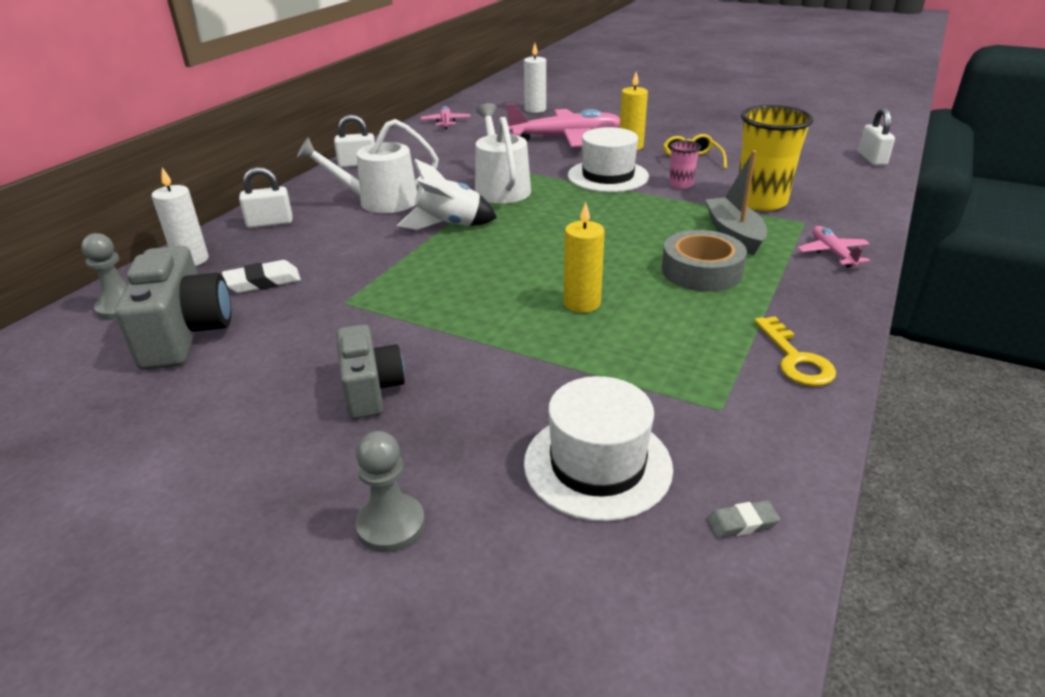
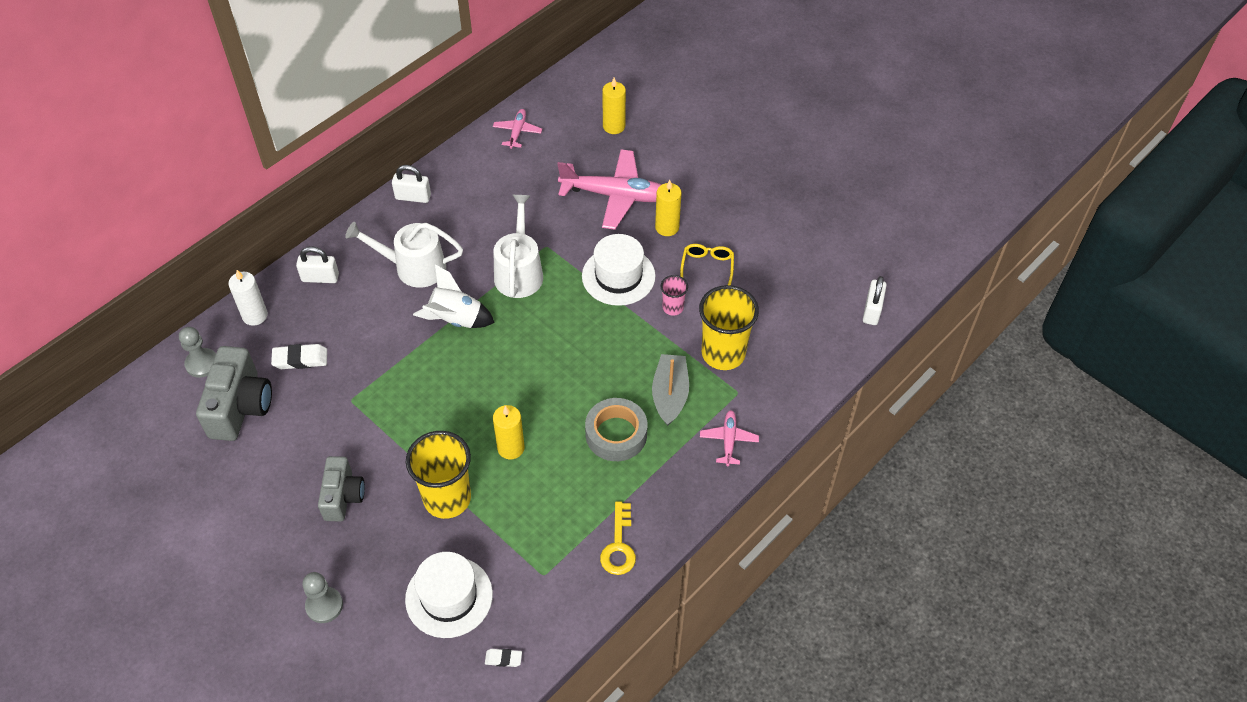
camera: 15 degrees right, 20 degrees up
(527, 362) = (447, 498): none -> yellow cup
(535, 110) = (614, 126): white candle -> yellow candle
(742, 523) = (503, 659): grey eraser -> white eraser

